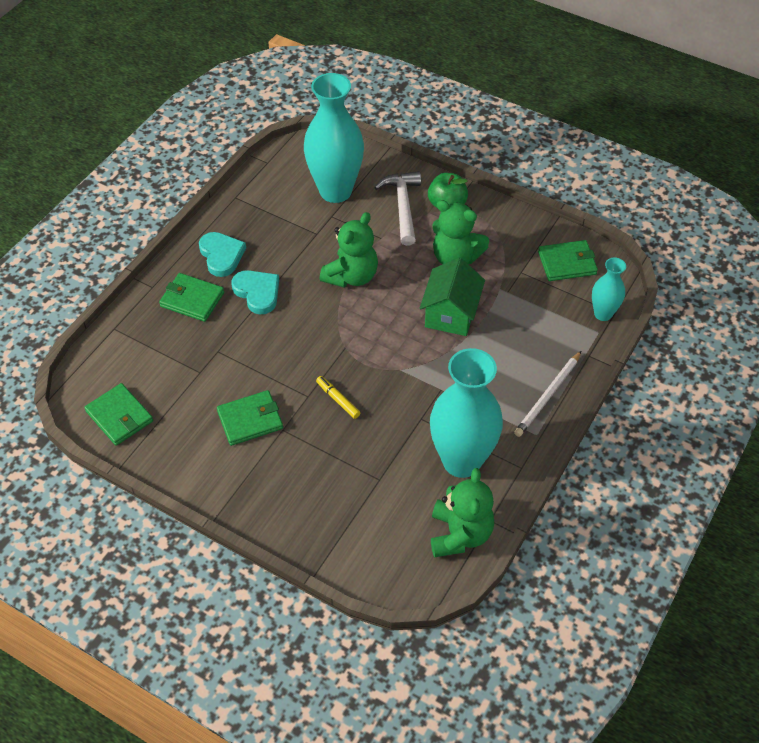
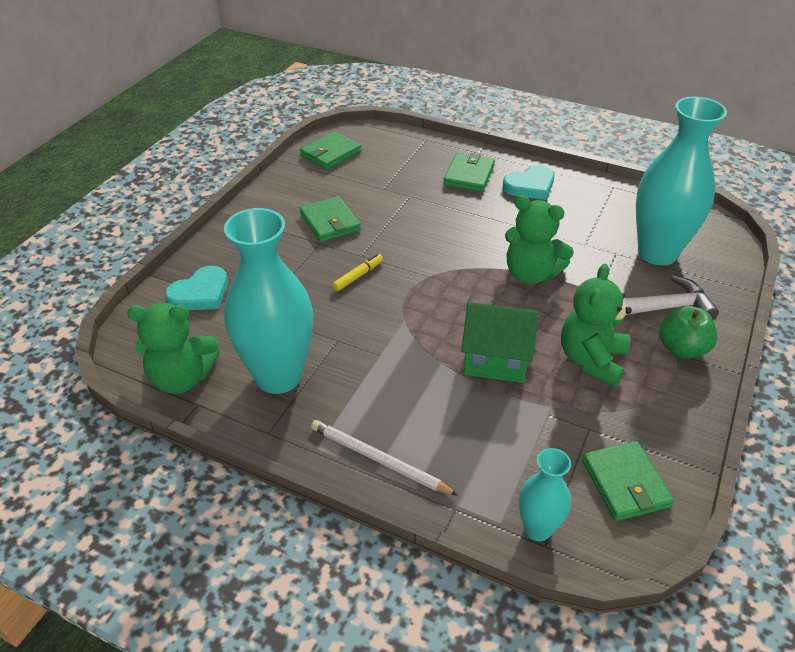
camera: 85 degrees right, 10 degrees down
(257, 293) = (488, 212): turquoise heart -> turquoise heart (200, 293)

